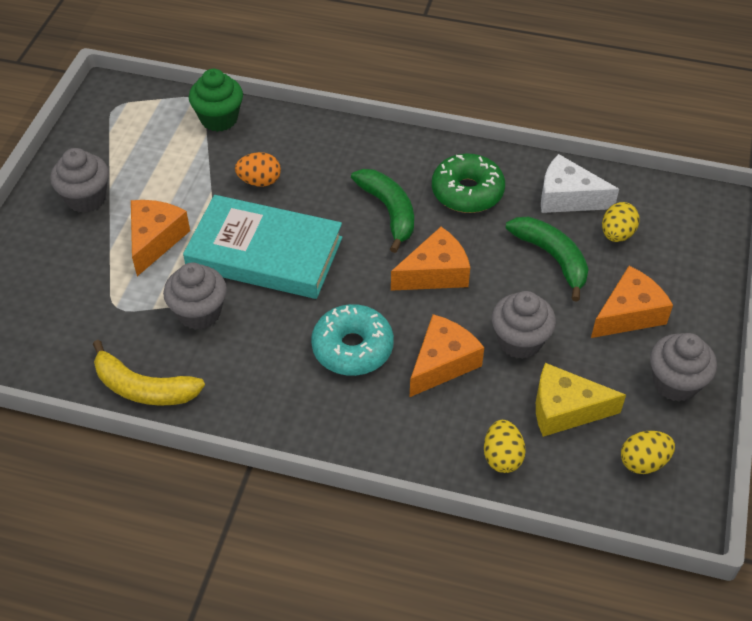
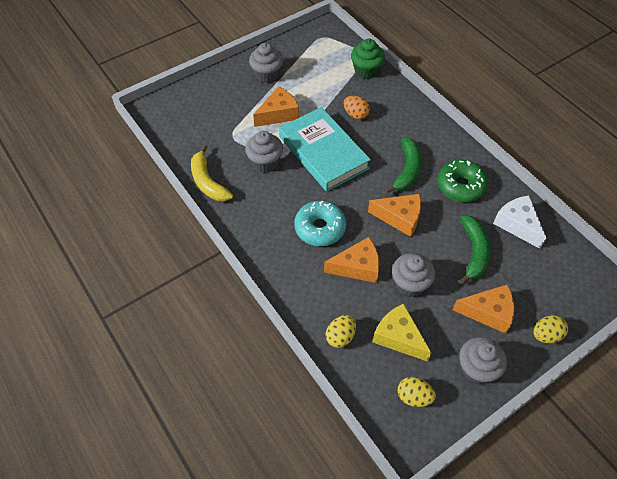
camera: 40 degrees right, 5 degrees up
(617, 234) = (526, 264): yellow egg -> yellow egg (546, 335)

